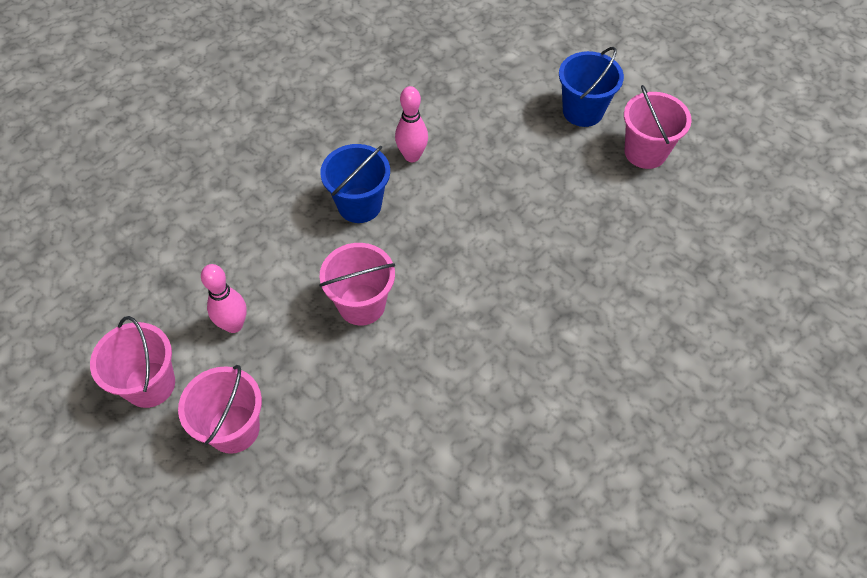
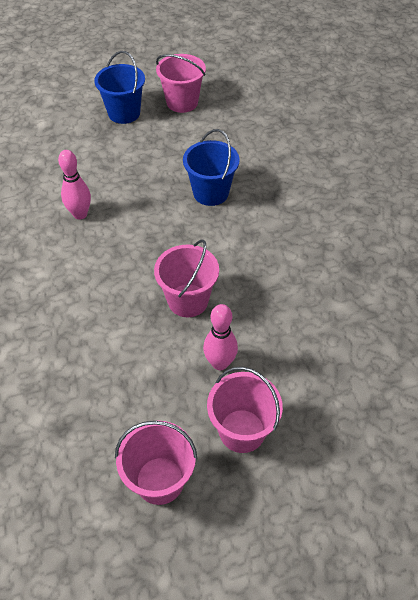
camera: 60 degrees left, 5 degrees down
(234, 325) = (145, 393): pink bowling pin -> pink bowling pin (220, 363)
(359, 205) = (97, 264): blue bucket -> blue bucket (211, 193)

